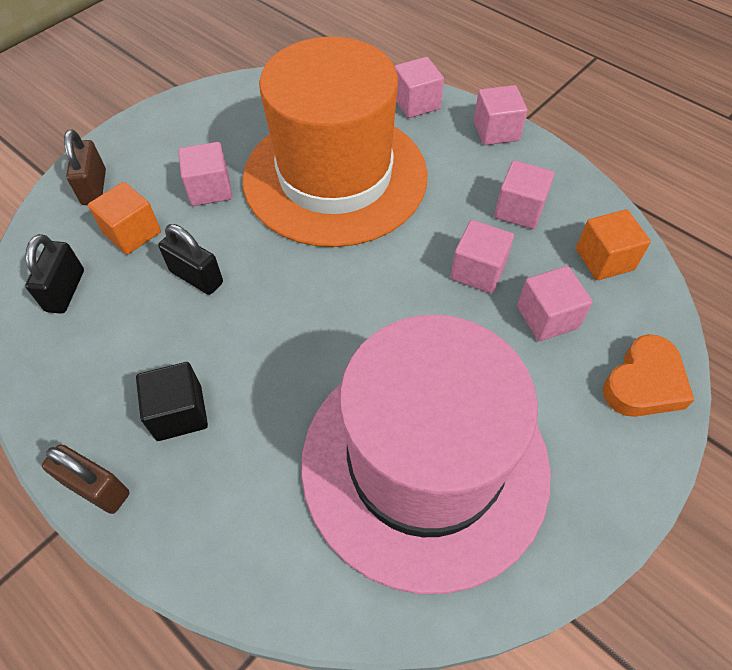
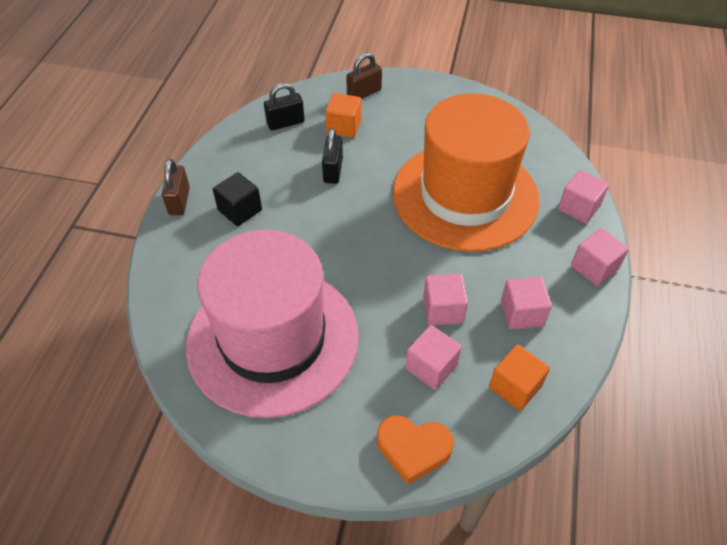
camera: 60 degrees right, 5 degrees down
(210, 189) = (403, 141): pink cube -> none

